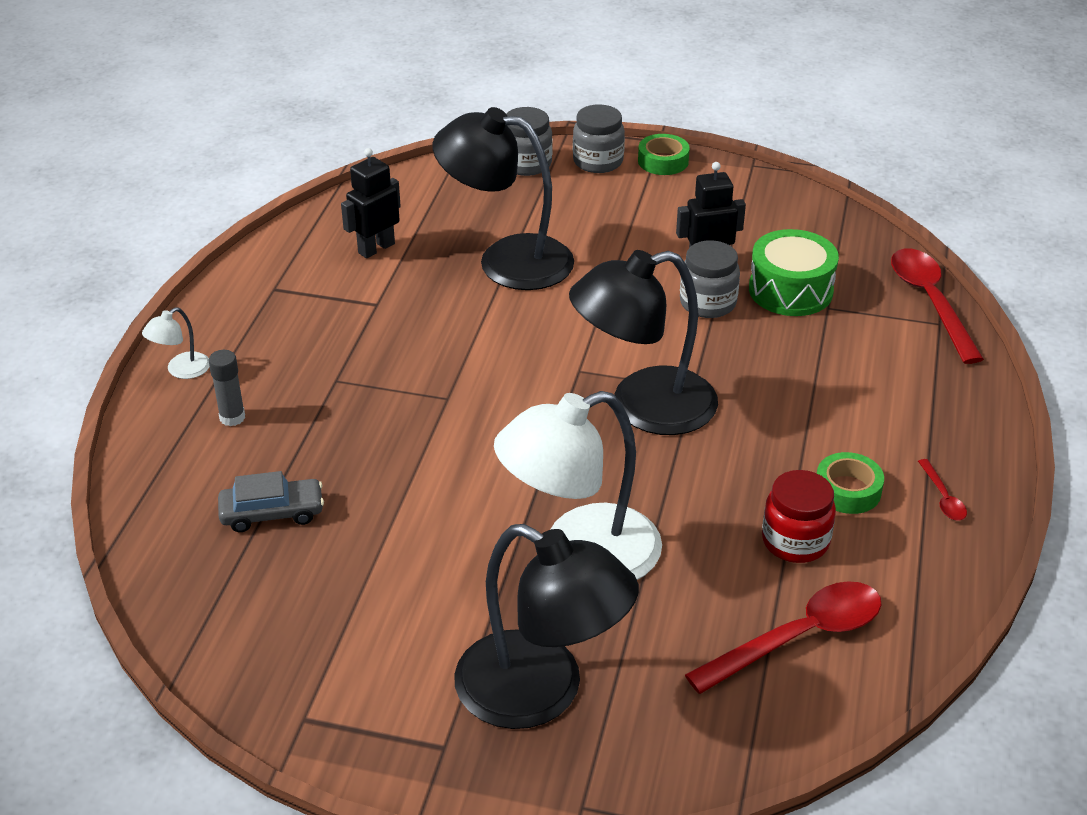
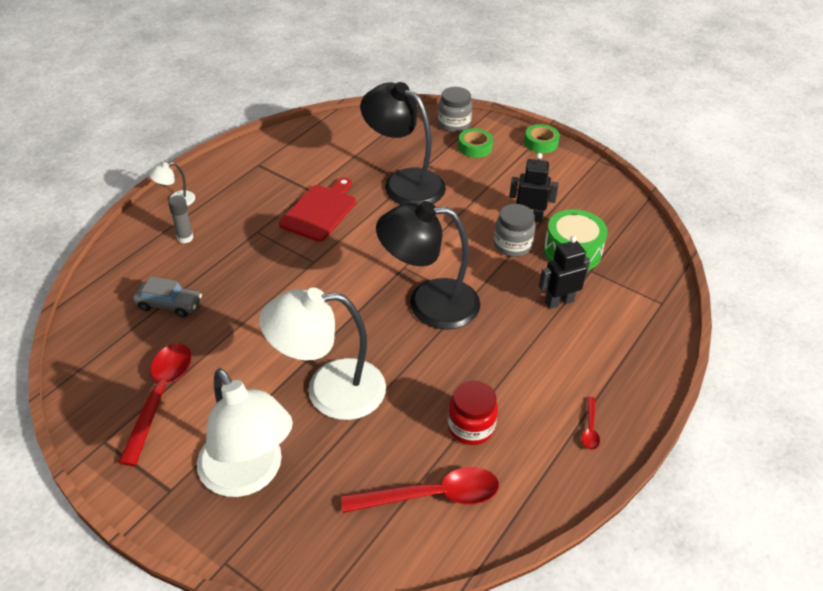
camera: 20 degrees right, 5 degrees up
(376, 248) = (331, 155): black robot -> black robot (559, 302)
(411, 328) = (320, 211): none -> red cutting board
(541, 692) = (248, 475): black lamp -> white lamp
(598, 161) = (499, 133): grey jar -> none
(847, 490) = (527, 402): green tape -> green tape (475, 147)
(930, 302) = (664, 286): red spoon -> red spoon (160, 396)

